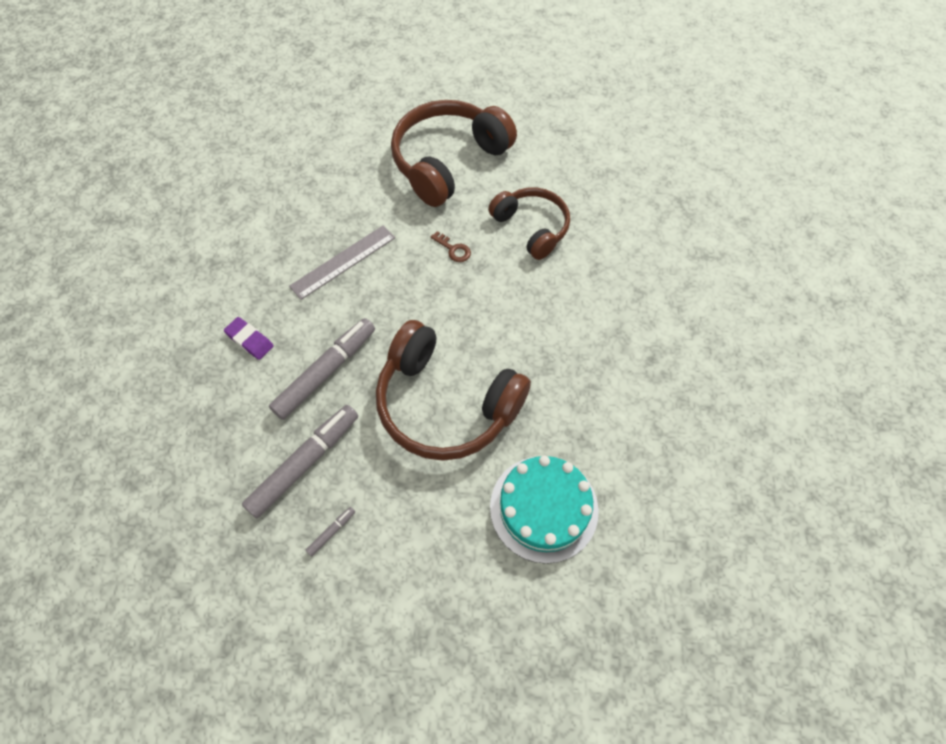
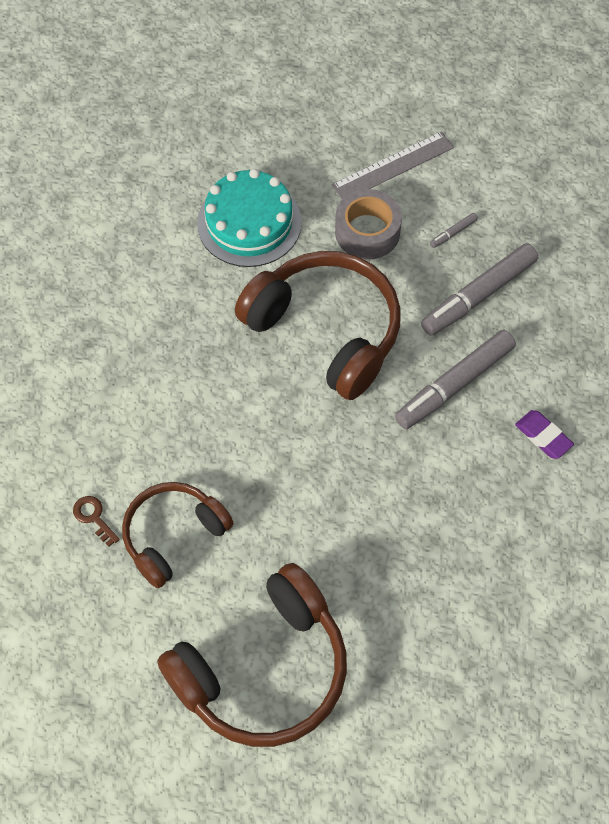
camera: 170 degrees left, 0 degrees up
(343, 261) = (428, 524): grey ruler -> grey ruler (393, 166)
(421, 518) = (367, 232): none -> grey tape
(453, 249) = (283, 519): brown key -> brown key (93, 517)
(532, 227) = (173, 535): brown headphones -> brown headphones turned 75 degrees clockwise

